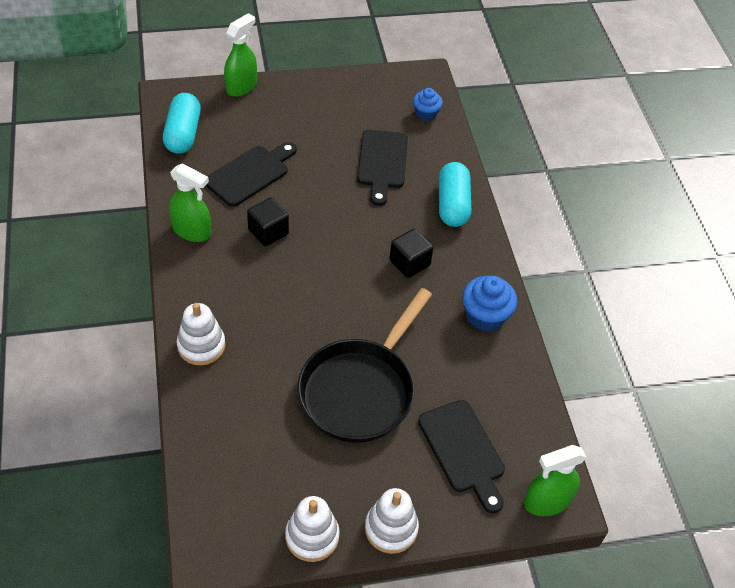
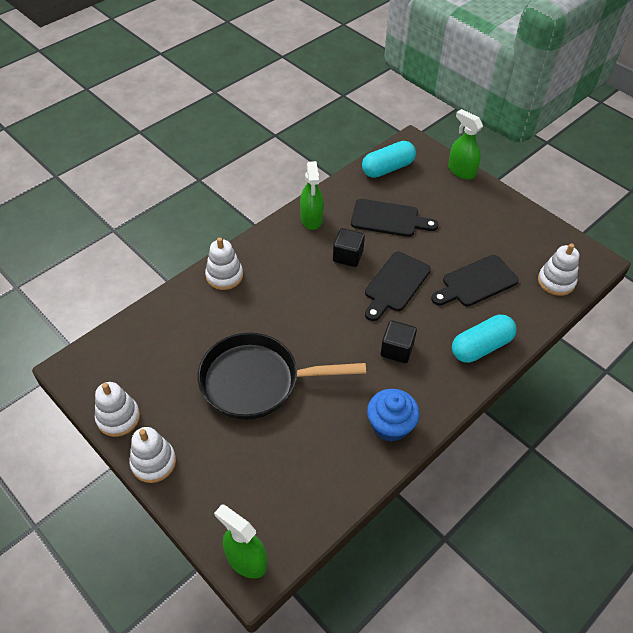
camera: 60 degrees right, 0 degrees up
(241, 86) = (461, 171): green spray bottle -> green spray bottle turned 135 degrees counterclockwise
(426, 113) = (556, 281): blue cupcake -> white stacking toy
(463, 451) = (252, 475): black cutting board -> black cutting board (395, 284)

